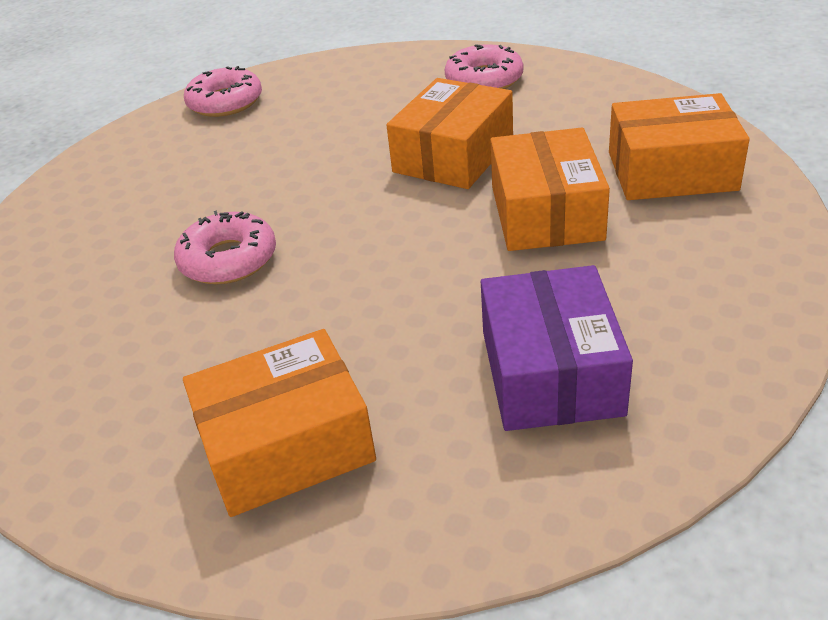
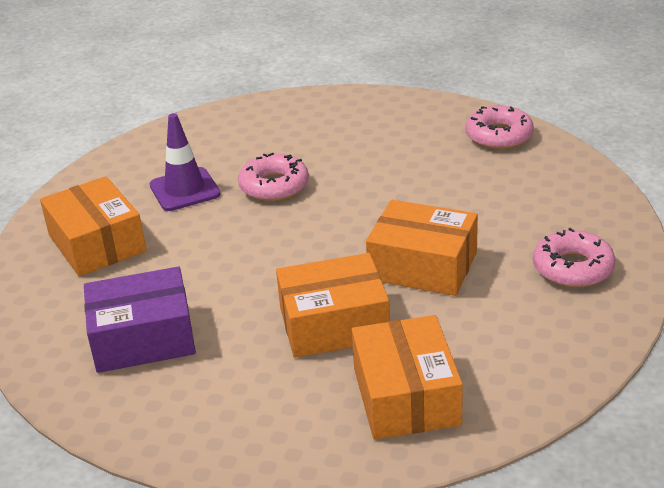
camera: 80 degrees right, 5 degrees down
(183, 347) = (185, 190): none -> purple traffic cone

